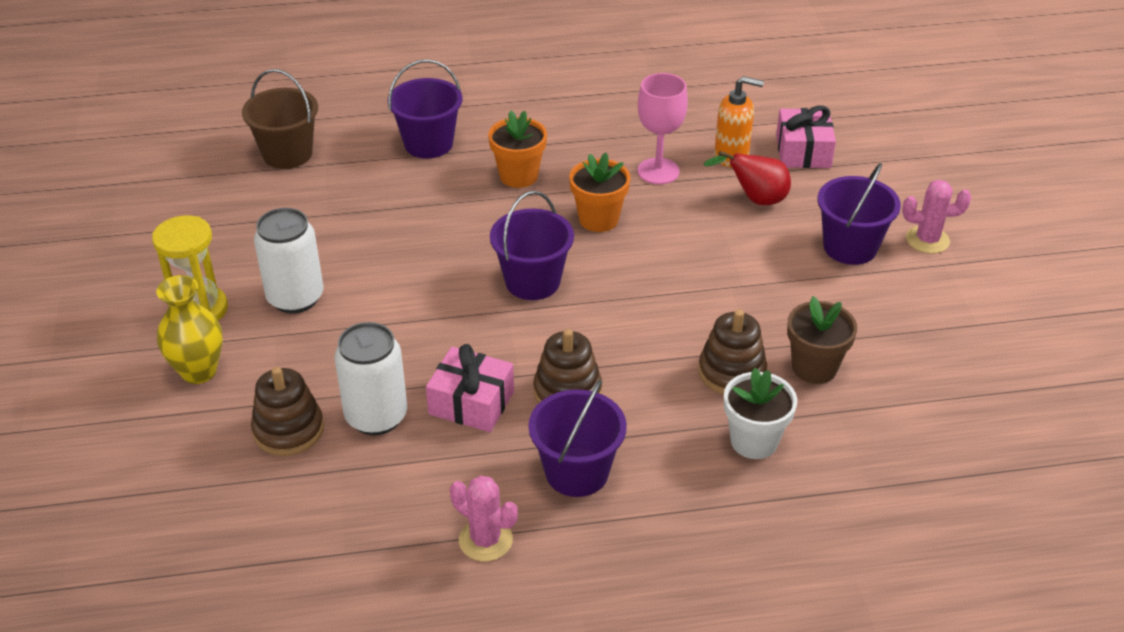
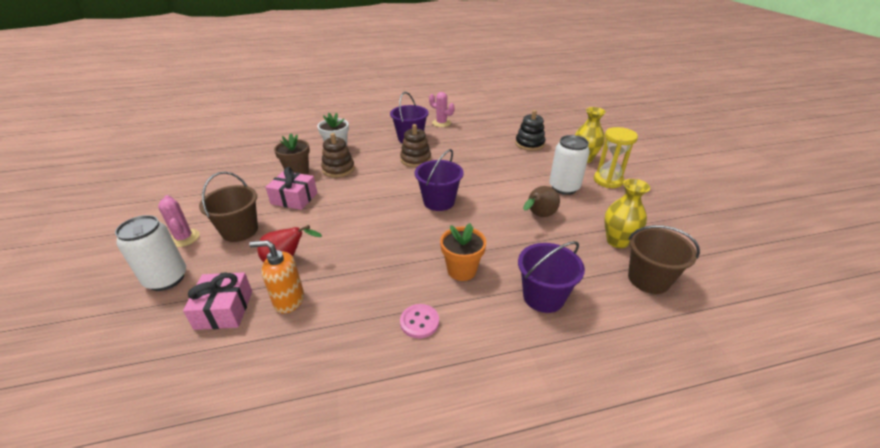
camera: 175 degrees right, 5 degrees down
(284, 200) = (617, 241): none -> yellow vase
(288, 430) = (529, 144): brown stacking toy -> black stacking toy
(374, 245) = (538, 216): none -> brown pear
(376, 416) = (496, 149): white can -> white can (166, 279)
(471, 403) = (457, 154): pink gift -> pink gift (294, 198)
(577, 129) = (419, 322): none -> pink button
(598, 219) = (401, 240): orange flower pot -> none
(658, 171) = (353, 281): pink goblet -> none
(850, 247) = (240, 231): purple bucket -> brown bucket
(927, 240) = (184, 238): pink cactus -> pink cactus turned 60 degrees clockwise

